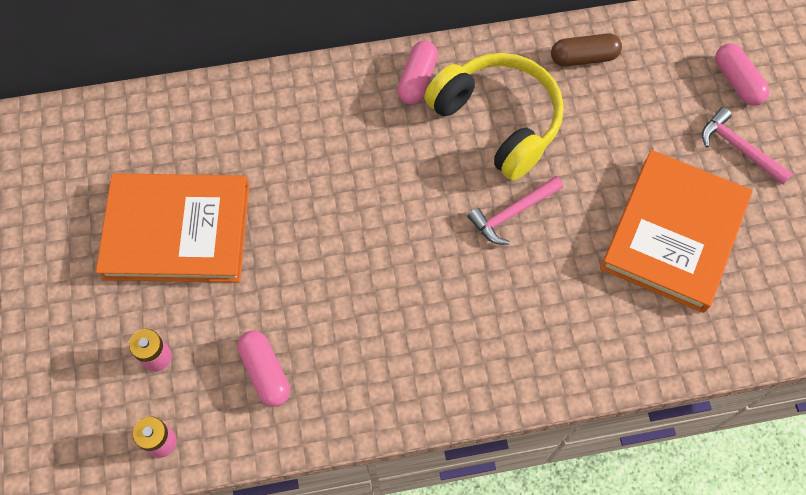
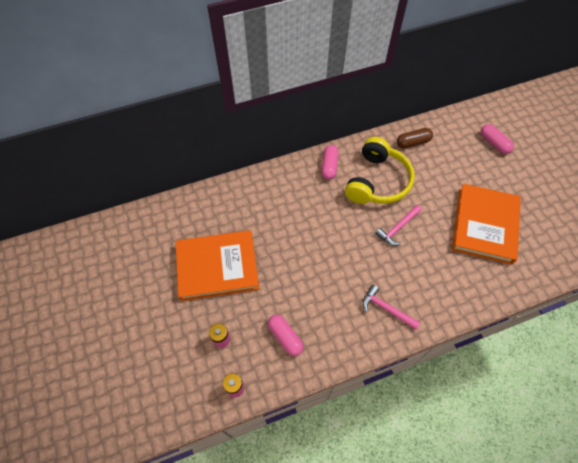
camera: 10 degrees left, 5 degrees down
(498, 121) = (377, 181): yellow headphones -> yellow headphones turned 75 degrees clockwise
(738, 148) = (505, 176): pink hammer -> pink hammer (386, 309)

